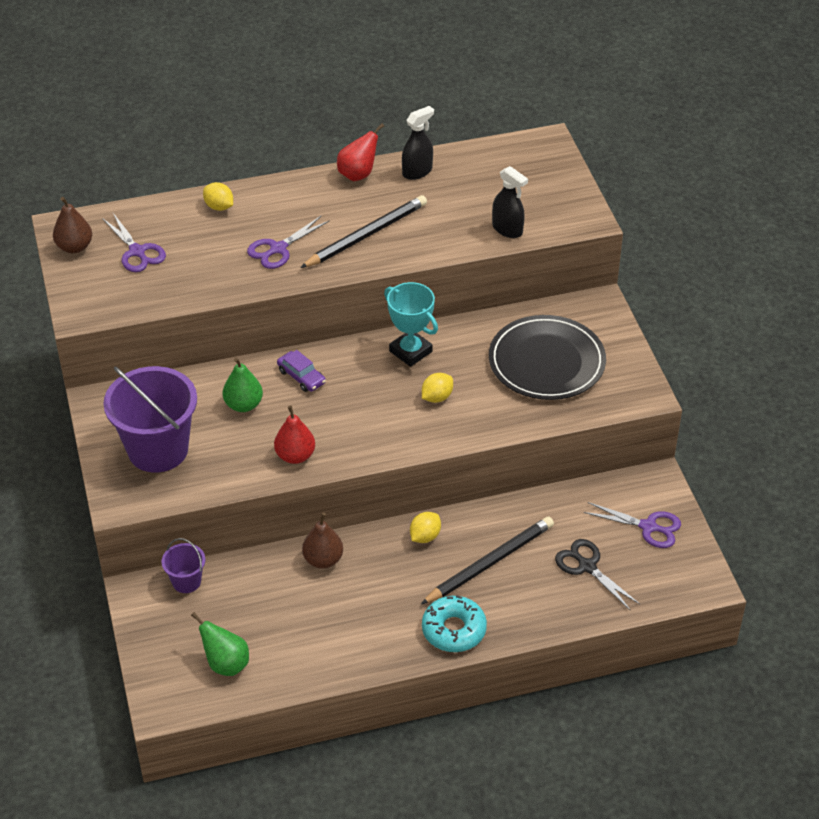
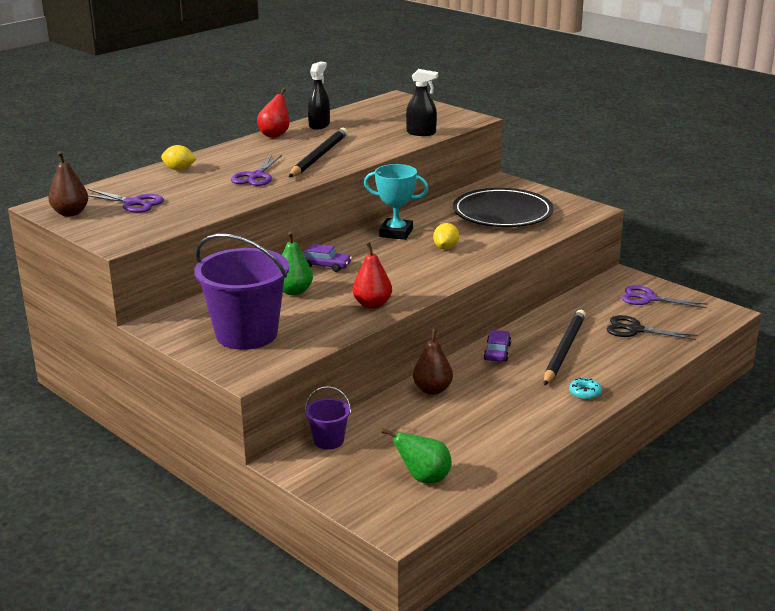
camera: 30 degrees left, 20 degrees down
(425, 536) = (497, 352): yellow lemon -> purple car
(454, 630) = (585, 393): turquoise donut -> turquoise donut, size x0.53
(648, 527) = (649, 298): purple scissors -> purple scissors turned 150 degrees counterclockwise

